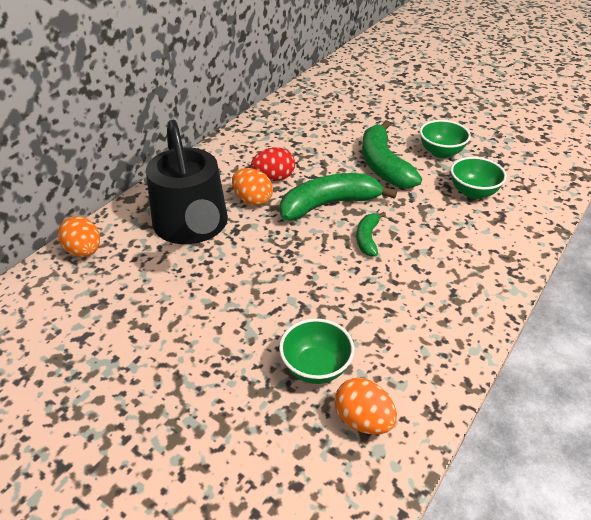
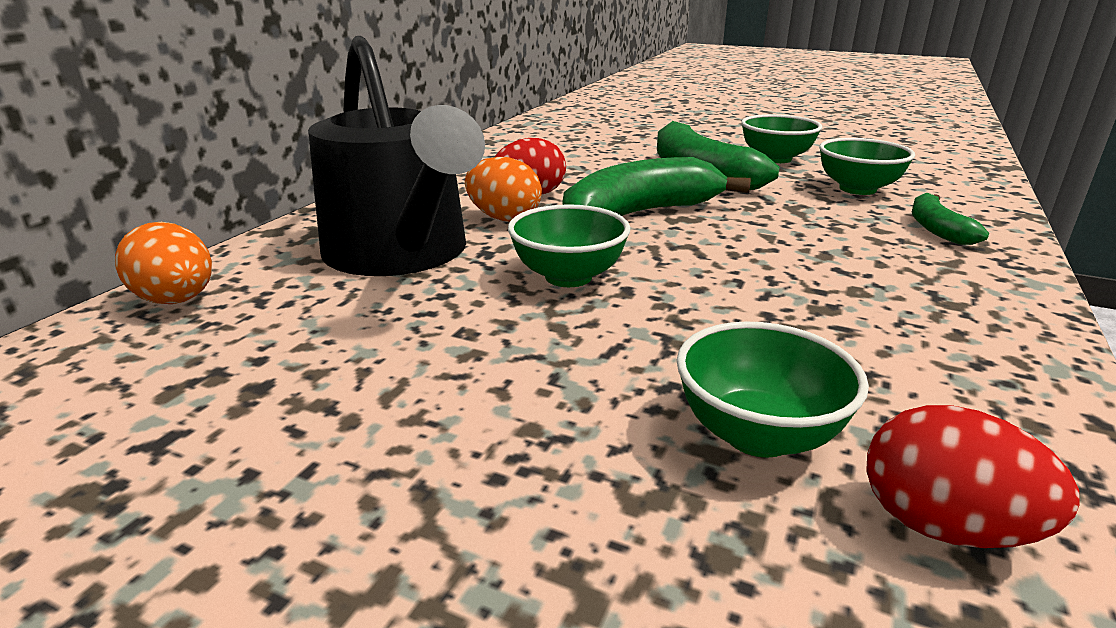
camera: 10 degrees left, 15 degrees down
(271, 255) = (568, 277): none -> green bowl
(363, 420) = (944, 527): orange egg -> red egg
(367, 238) = (730, 244): green banana -> green banana (937, 229)

